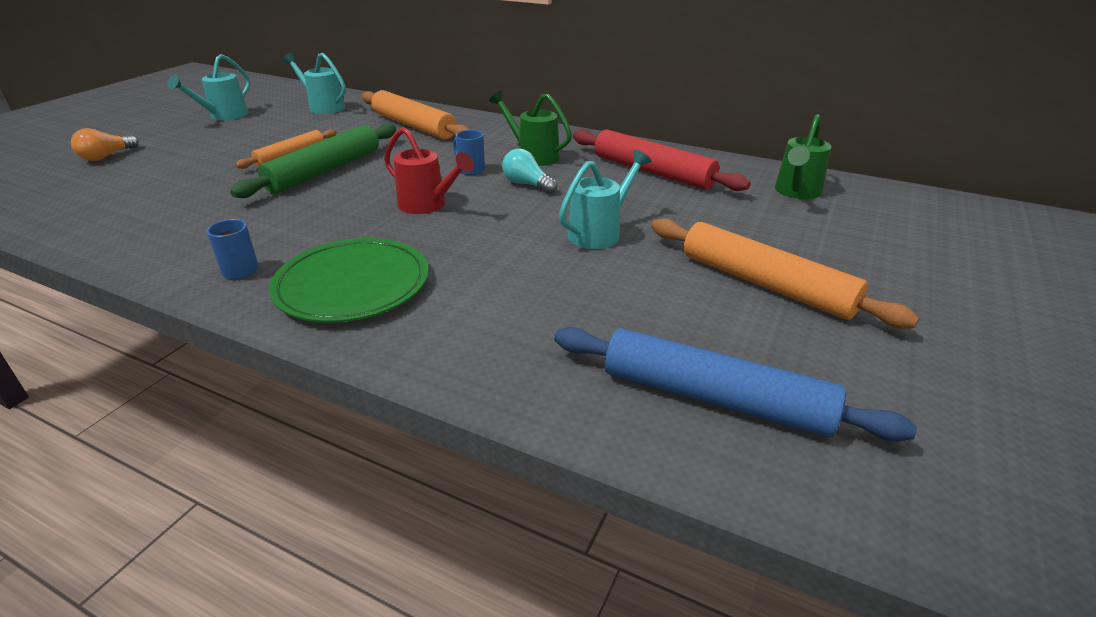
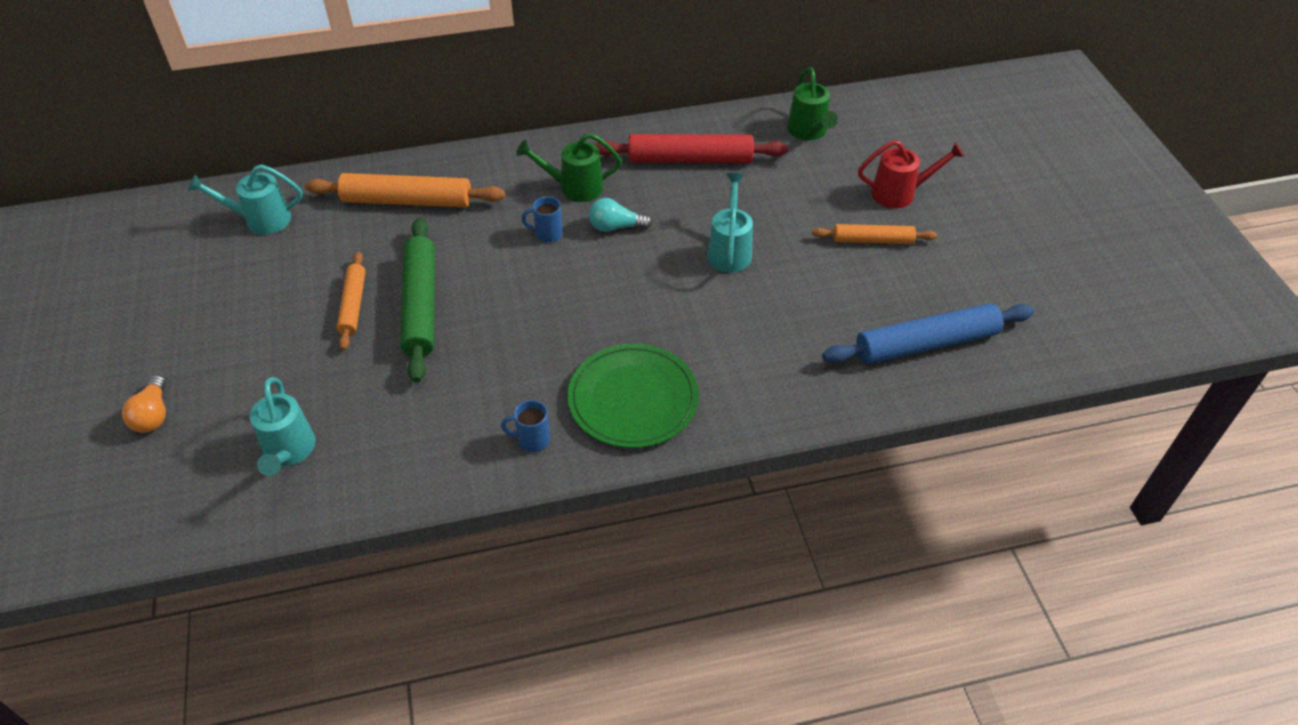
camera: 40 degrees left, 15 degrees up
(224, 116) = (168, 291): turquoise watering can -> turquoise watering can (288, 452)
(427, 205) = (572, 294): red watering can -> red watering can (899, 193)
(765, 284) = (873, 240): orange rolling pin -> orange rolling pin, size x0.60

